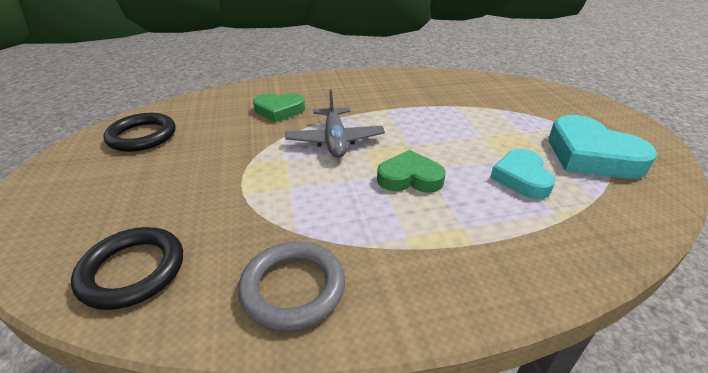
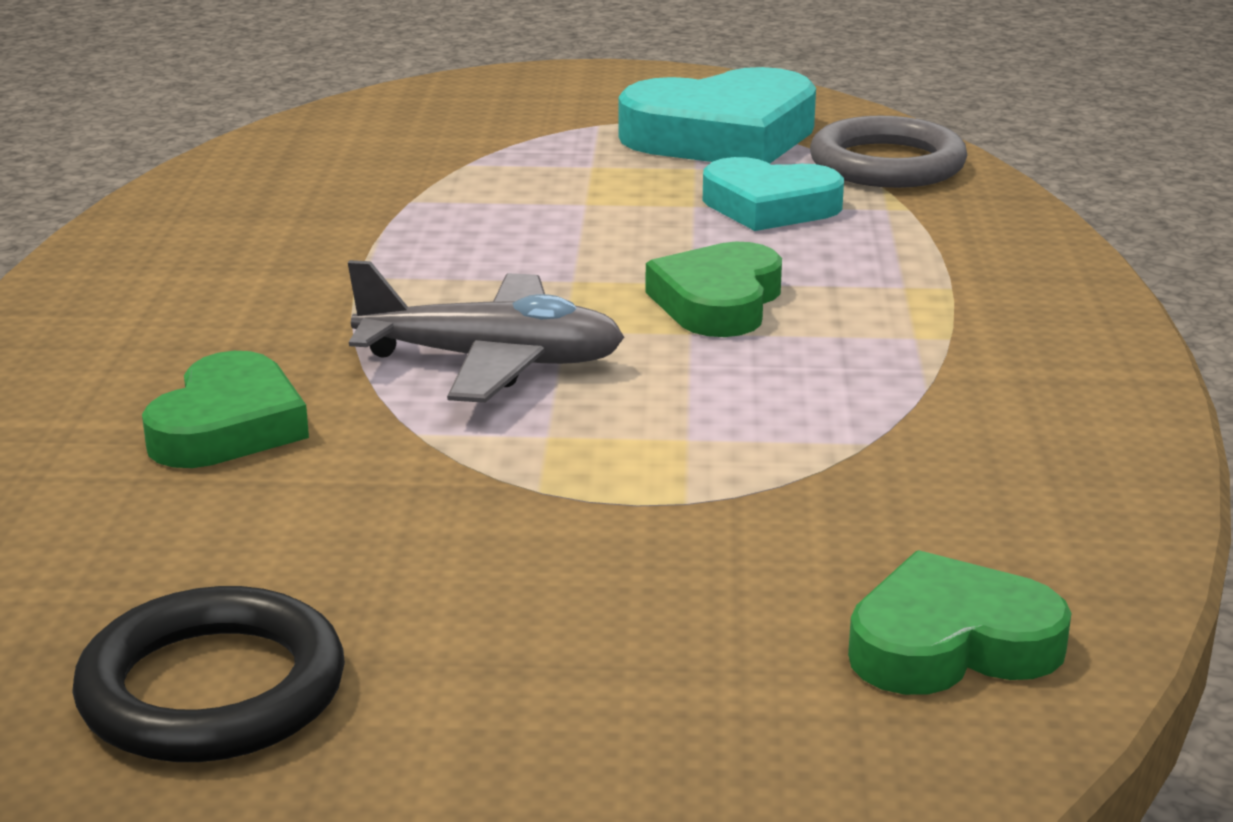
camera: 75 degrees left, 10 degrees down
(132, 271) = (951, 643): black ring -> green heart
(293, 288) = (1035, 456): grey ring -> grey ring (887, 164)

